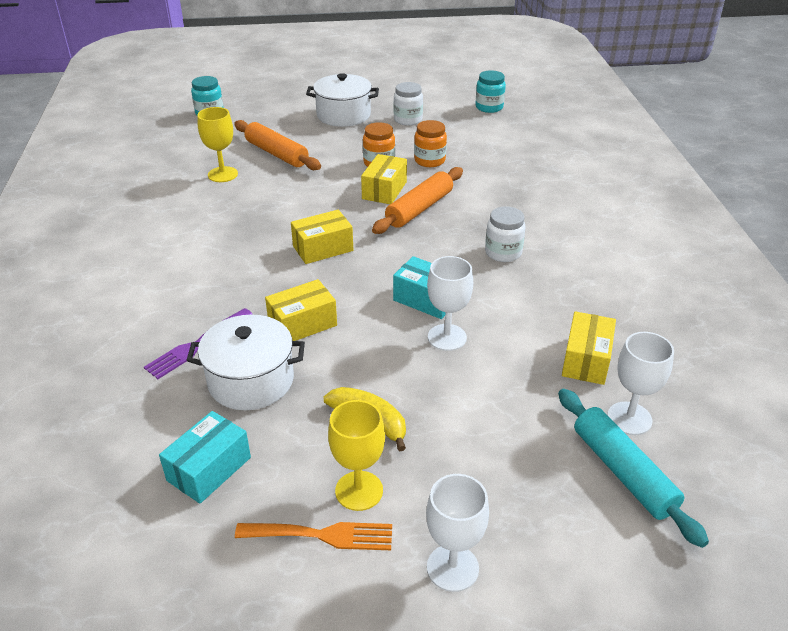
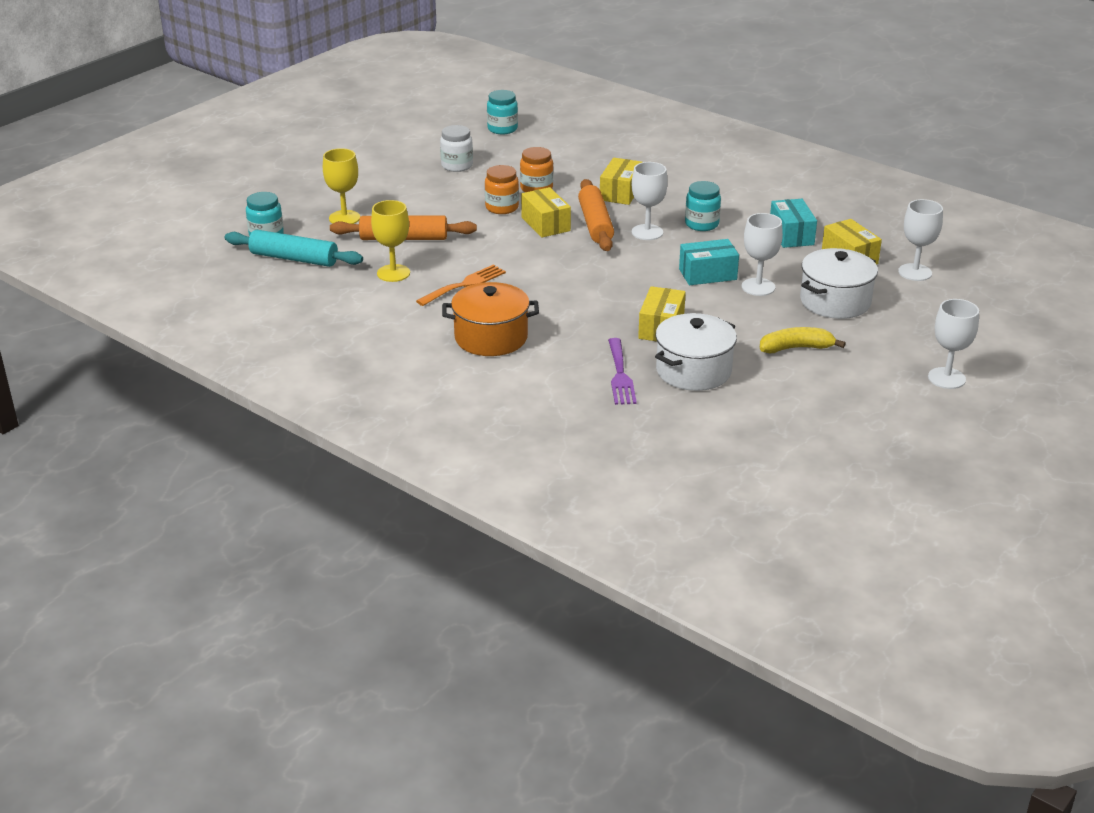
camera: 45 degrees left, 5 degrees down
(181, 256) = (491, 338): none -> orange pot
(209, 469) = (759, 419): turquoise box -> turquoise box (791, 235)
(322, 535) = (869, 405): orange fork -> orange fork (464, 285)
(323, 248) = (581, 281): yellow box -> yellow box (620, 192)
(343, 115) = (395, 185): white pot -> white pot (835, 301)
(359, 491) = (851, 379): yellow goblet -> yellow goblet (344, 218)
(446, 236) = (647, 232): none -> white goblet
(503, 253) = (701, 224): white jar -> turquoise jar
(623, 472) = (950, 297): turquoise rolling pin -> turquoise rolling pin (294, 258)

